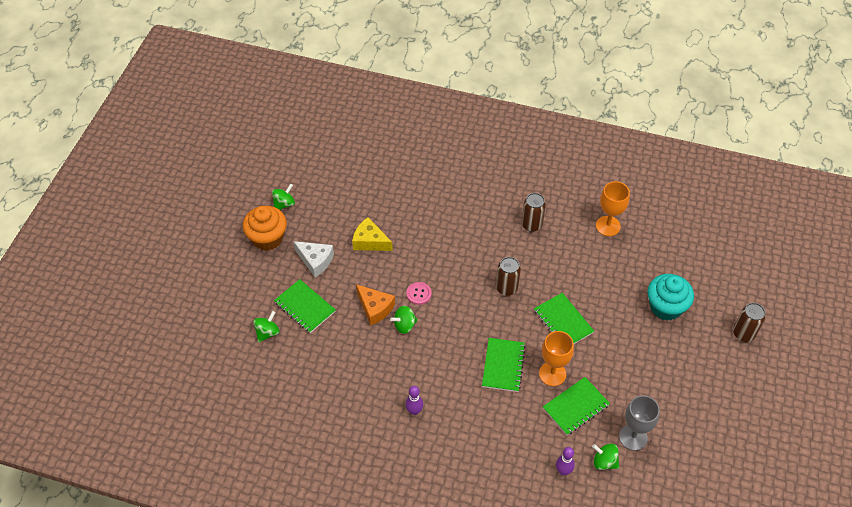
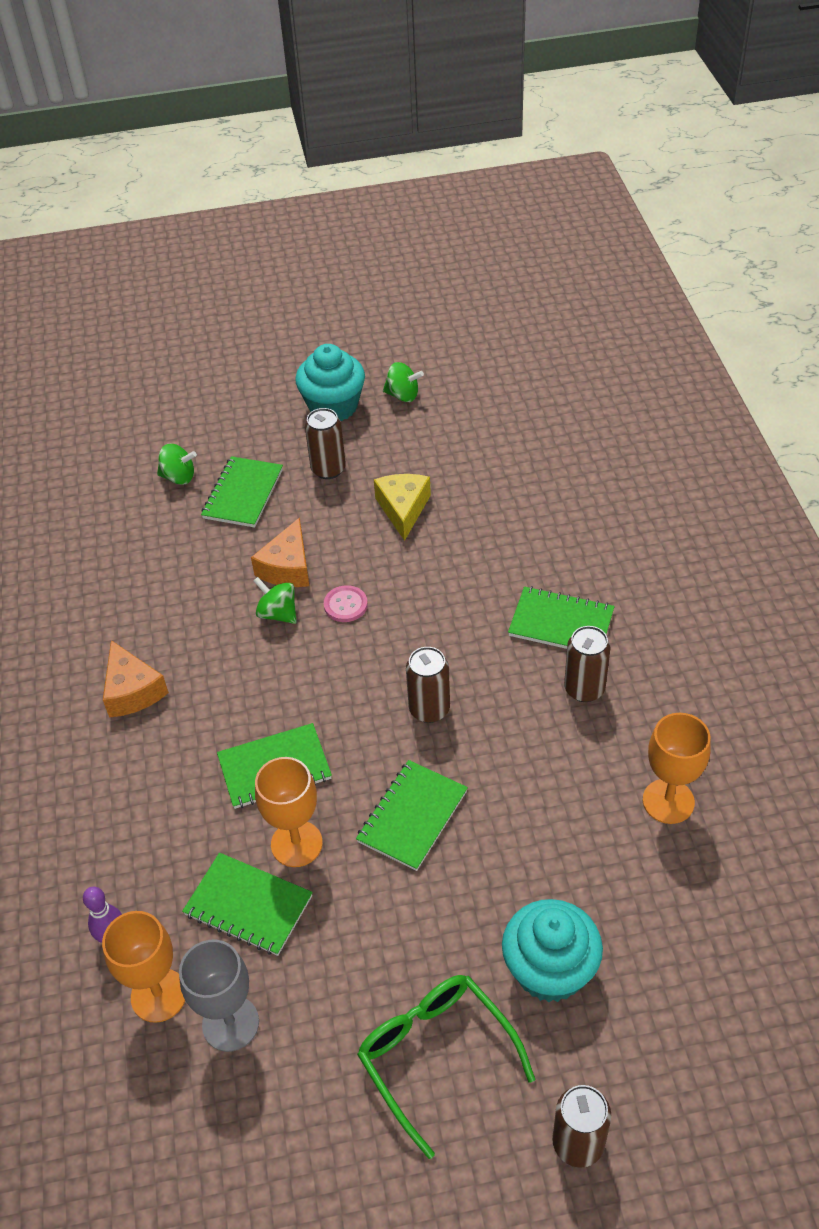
camera: 65 degrees right, 5 degrees down
(267, 238) = (333, 406): orange cupcake -> turquoise cupcake
(315, 261) = (328, 469): white cheese -> brown can
(414, 411) = (132, 691): purple bowling pin -> orange cheese
(488, 214) = (561, 623): none -> green notebook
(604, 462) = (159, 995): green spinning top -> orange goblet
(685, 365) = (436, 1056): none -> green glasses

